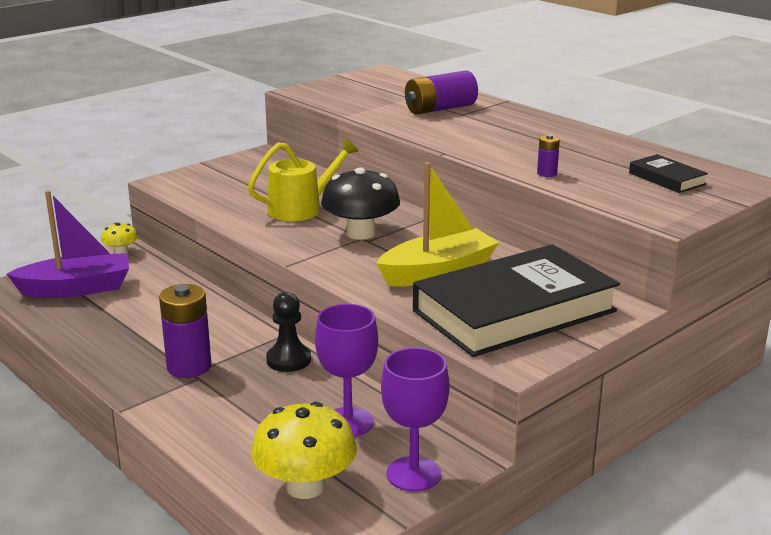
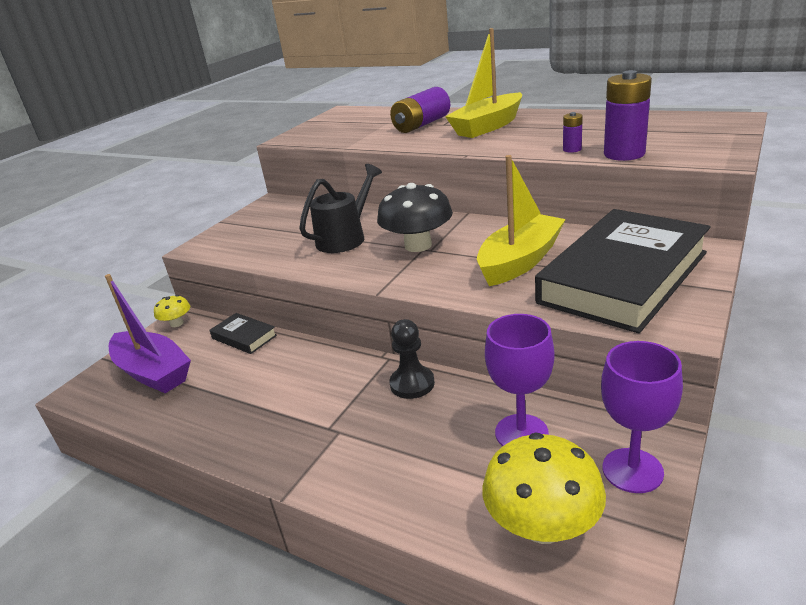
camera: 15 degrees left, 5 degrees up
(77, 289) = (153, 372): purple boat -> purple boat turned 75 degrees clockwise
(189, 367) = (321, 422): purple battery -> purple battery (624, 154)
(301, 209) = (345, 238): yellow watering can -> black watering can
(500, 128) = (488, 126): none -> yellow boat
(667, 178) = (670, 130): black book -> black book (244, 337)

